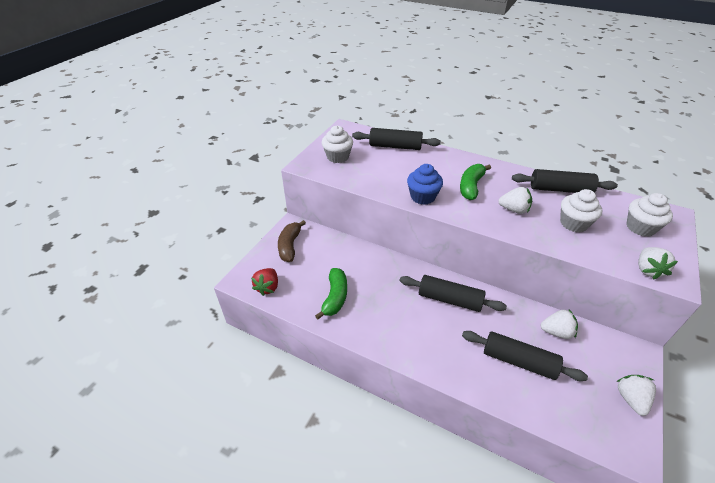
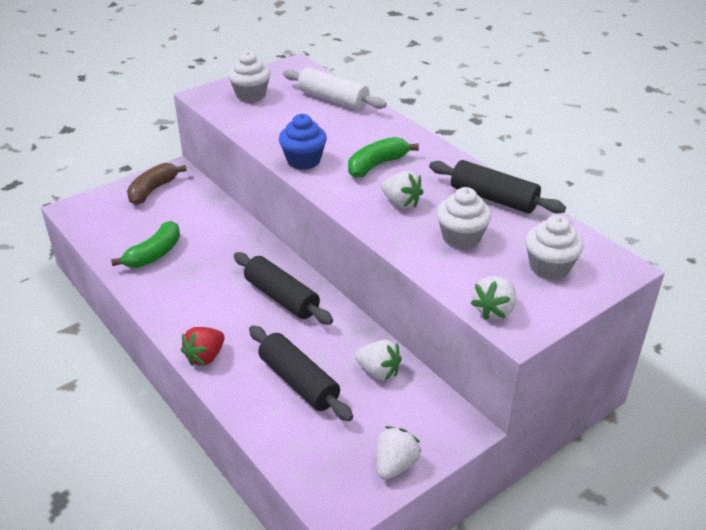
camera: 25 degrees right, 5 degrees down
(268, 287) = (93, 223): red strawberry -> red strawberry (205, 357)
(395, 146) = (333, 99): black rolling pin -> white rolling pin

